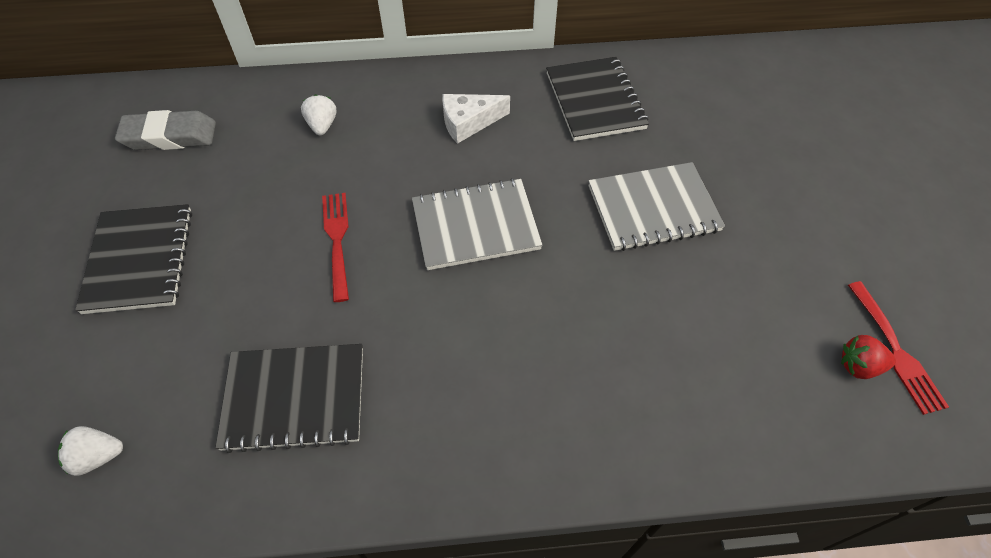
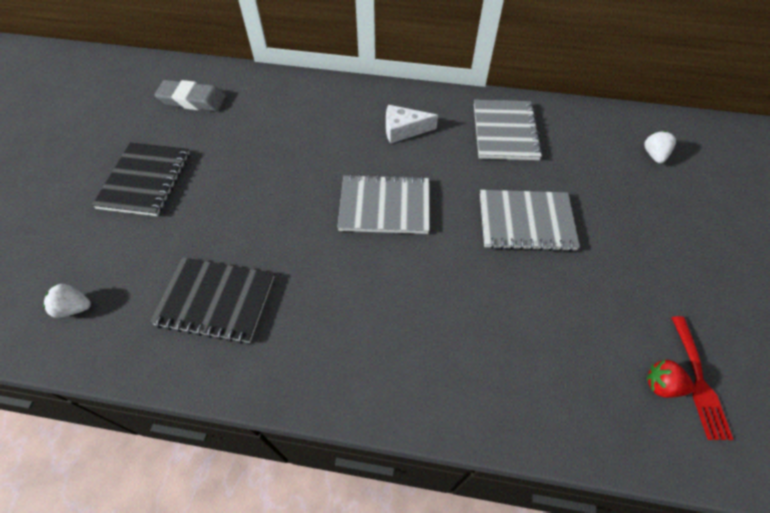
camera: 15 degrees right, 0 degrees up
(322, 125) = (297, 112): white strawberry -> white strawberry (654, 155)
(337, 240) = (282, 195): red fork -> none
(595, 101) = (505, 132): black notebook -> grey notebook

